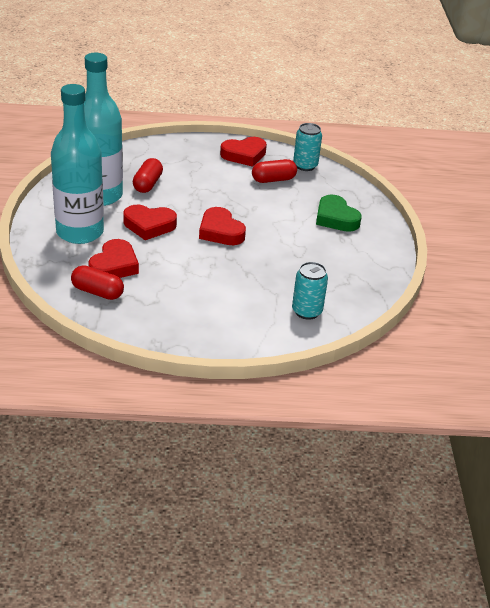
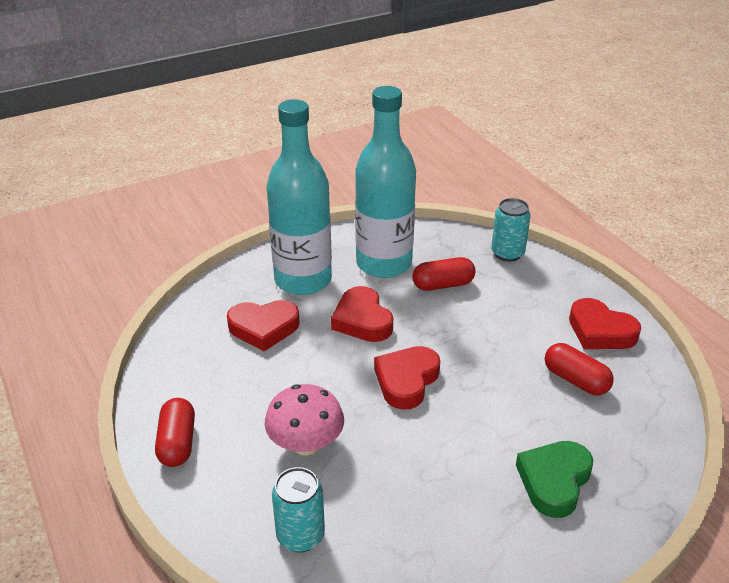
camera: 65 degrees right, 0 degrees up
(97, 292) = (207, 337): red capsule -> red capsule (177, 443)
(239, 286) = (306, 444): none -> pink mushroom
(305, 166) = (649, 397): turquoise can -> turquoise can (507, 253)

